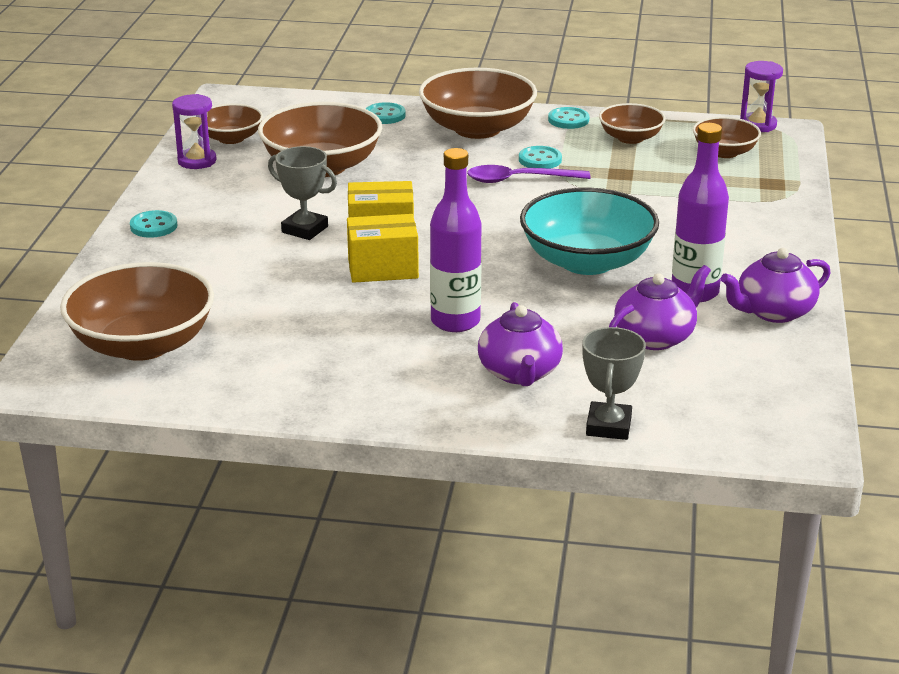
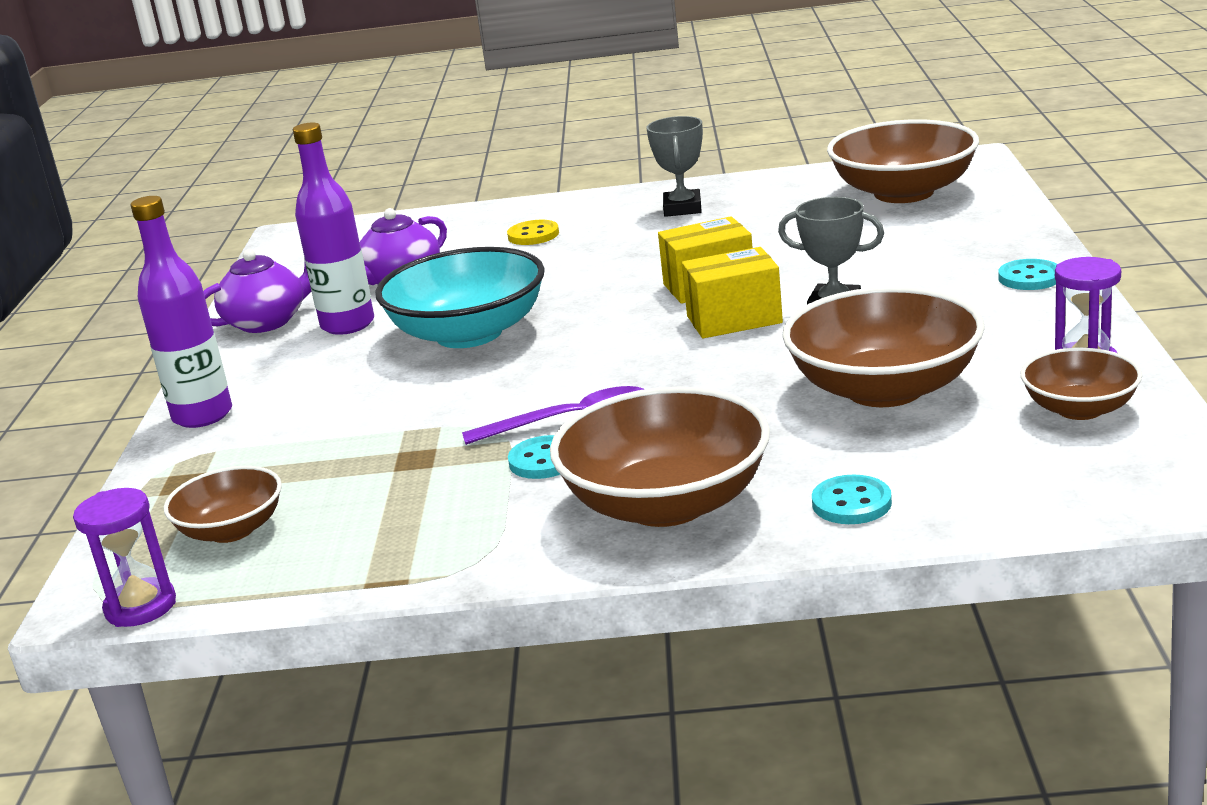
camera: 175 degrees right, 5 degrees down
(455, 321) = (607, 258): purple bottle -> purple bottle (202, 415)
(520, 373) = (533, 235): purple teapot -> yellow button
(568, 120) = (501, 554): turquoise button -> none
(608, 426) = (452, 219): grey trophy -> grey trophy (682, 208)
(630, 138) = (388, 532): brown bowl -> none

